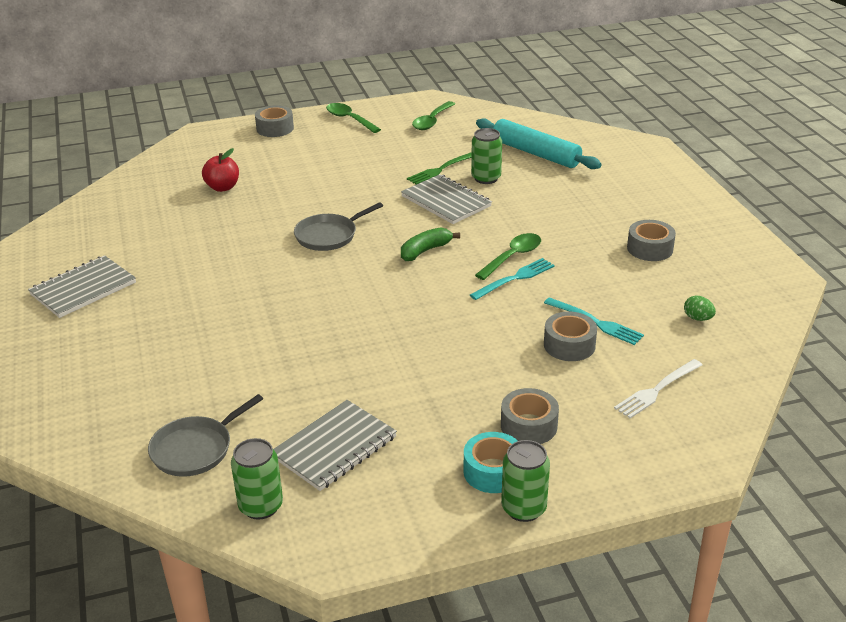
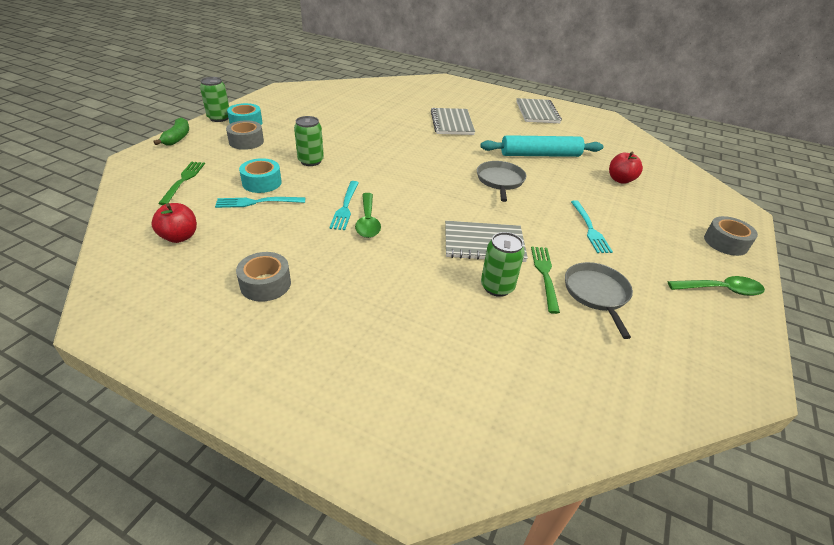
camera: 130 degrees right, 5 degrees up
(195, 449) = (377, 92): grey pan -> grey pan (596, 293)
(261, 506) = (326, 89): green can -> green can (311, 161)
(334, 447) = (326, 108): grey notebook -> grey notebook (452, 123)
(345, 174) = (590, 229): none -> turquoise fork
(425, 251) = (429, 198): green banana -> green banana (177, 138)
(432, 121) = (672, 339): green spoon -> none
(535, 153) = (510, 355): turquoise rolling pin -> turquoise rolling pin (540, 155)
(569, 345) = (262, 182): grey tape -> turquoise tape
(656, 390) = (183, 180): white fork -> green fork
(697, 318) = (179, 237): green egg -> red apple

